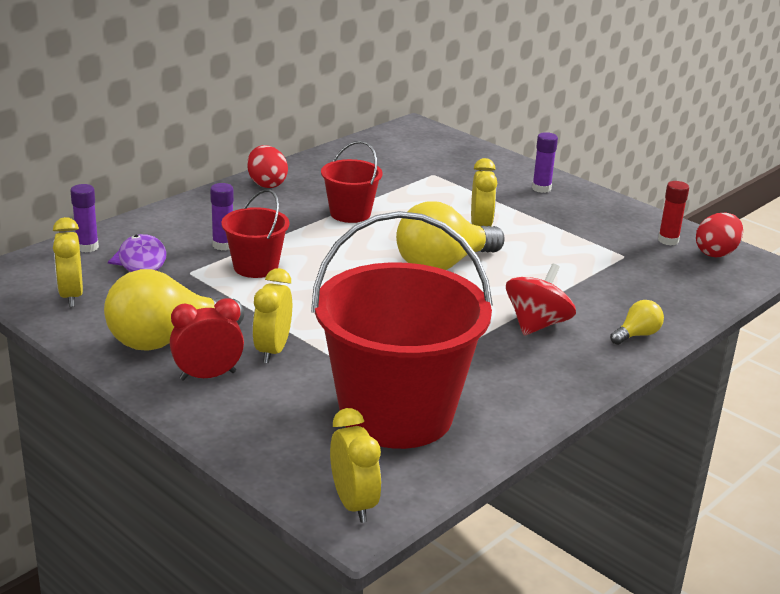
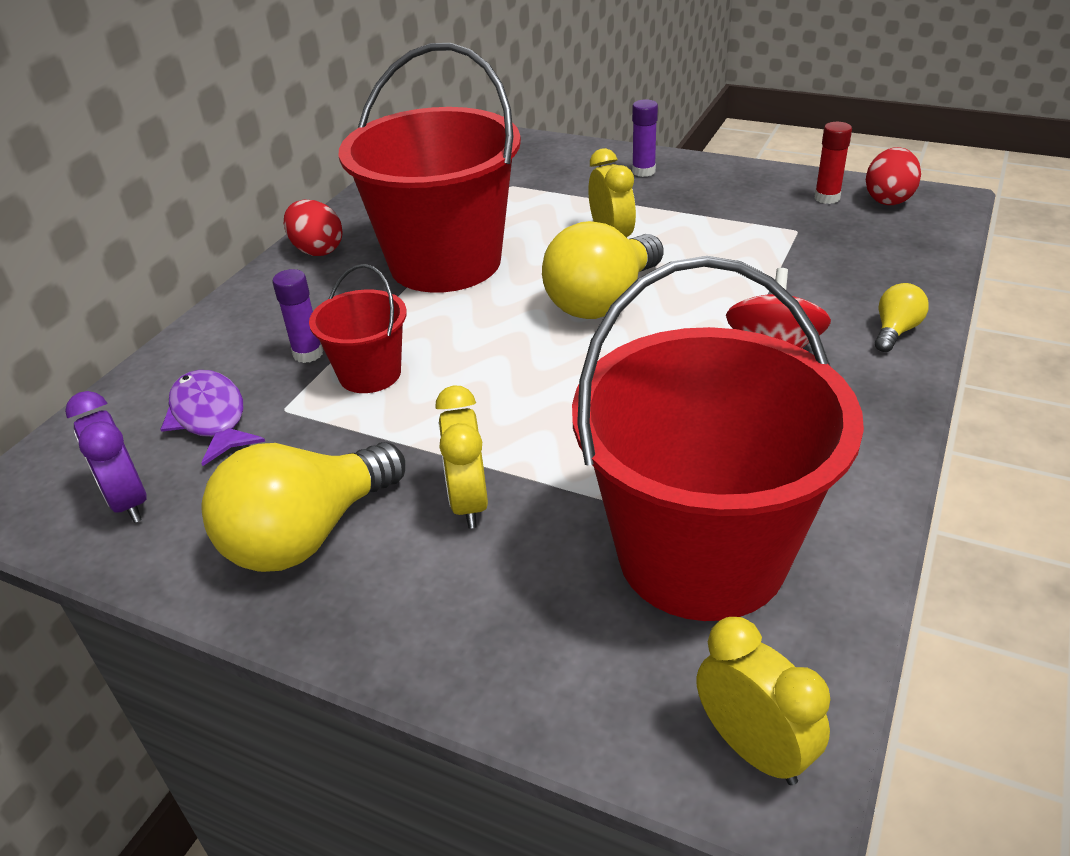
camera: 15 degrees left, 10 degrees up
(71, 296) = (128, 501): yellow clock -> purple clock
(87, 247) = (118, 412): purple glue stick -> none
(208, 376) = (401, 579): red clock -> none
(350, 213) = (445, 262): red bucket -> red bucket, size x2.10

